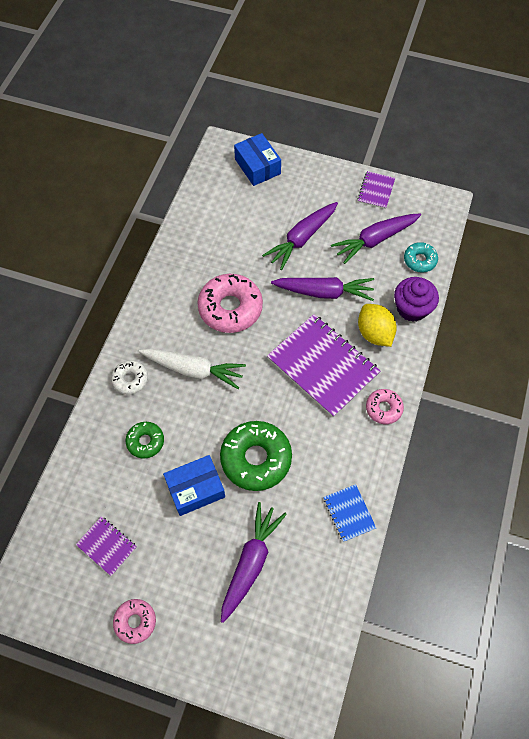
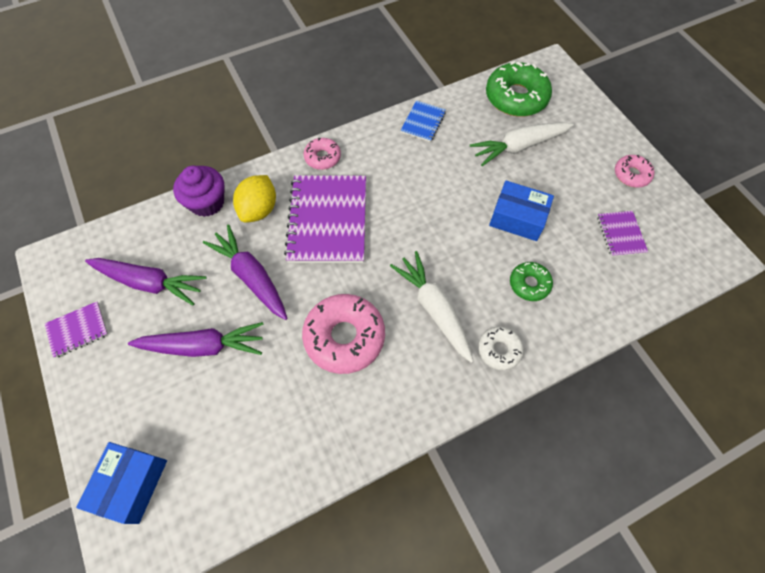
camera: 135 degrees left, 0 degrees up
(250, 562) = (519, 147): purple carrot -> white carrot
(256, 458) = (451, 201): green donut -> green donut (516, 97)
(419, 260) = (145, 232): turquoise donut -> none

